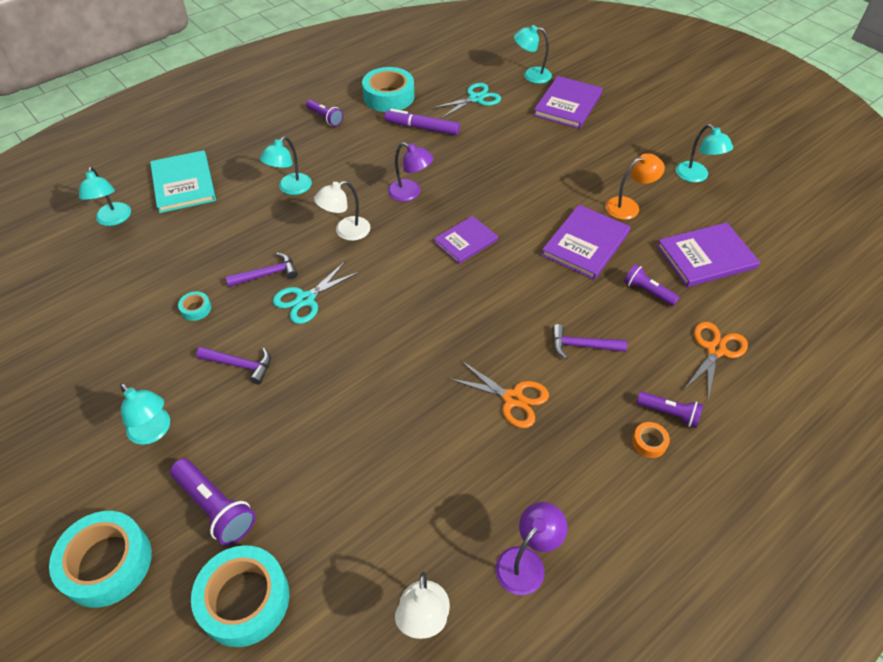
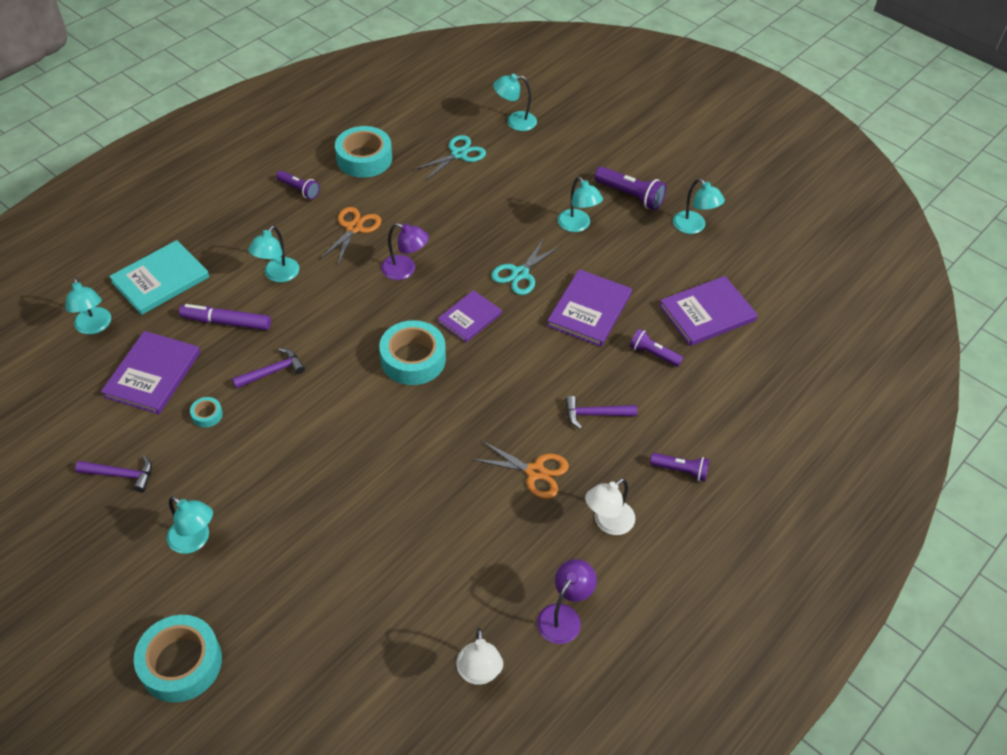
camera: 10 degrees left, 0 degrees up
(183, 184) = (160, 279): turquoise book -> turquoise book turned 75 degrees clockwise
(216, 507) = (272, 602): purple flashlight -> purple flashlight (630, 196)
(240, 365) = (265, 467): purple hammer -> purple hammer (121, 475)
(244, 600) = (316, 678): turquoise tape -> turquoise tape (413, 359)
(305, 299) = (317, 394): turquoise scissors -> turquoise scissors (520, 274)
(346, 231) = (345, 318): white lamp -> white lamp (607, 523)
(422, 128) = (406, 194): purple marker -> purple marker (226, 322)
(567, 104) = (557, 154): purple book -> purple book (152, 374)
(581, 167) = (577, 225): none -> turquoise lamp
(628, 206) = (628, 265): orange lamp -> none
(649, 442) = (664, 499): orange tape -> none
(715, 350) = (719, 406): orange scissors -> orange scissors (354, 228)

